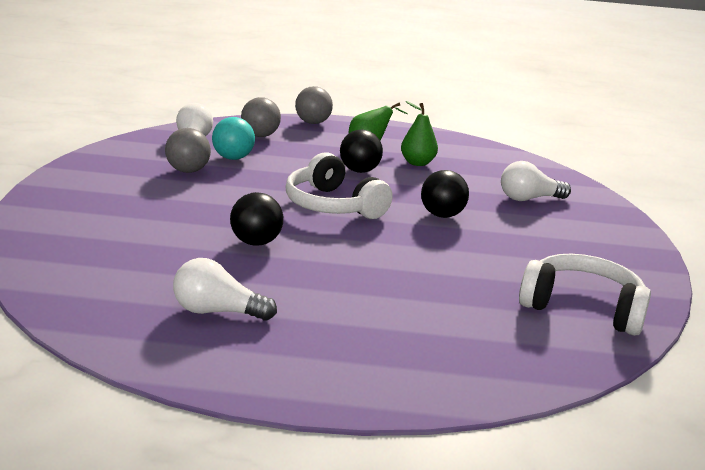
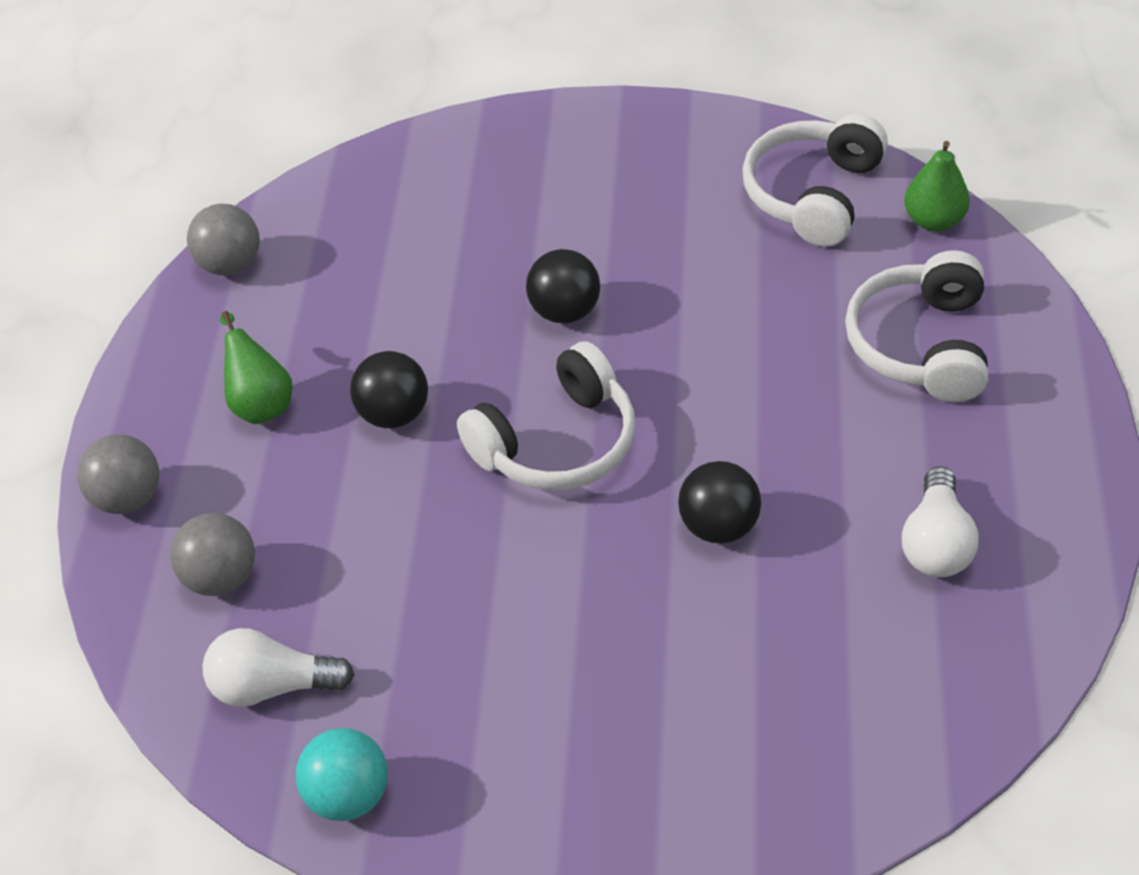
camera: 85 degrees left, 25 degrees up
(188, 171) = (439, 665): grey ball -> grey ball (230, 264)
(233, 158) = (358, 605): turquoise ball -> turquoise ball (348, 796)
(417, 163) = (341, 336): green pear -> green pear (933, 220)
(417, 332) = (921, 345): none -> white headphones
(529, 199) = (477, 209): white light bulb -> none

